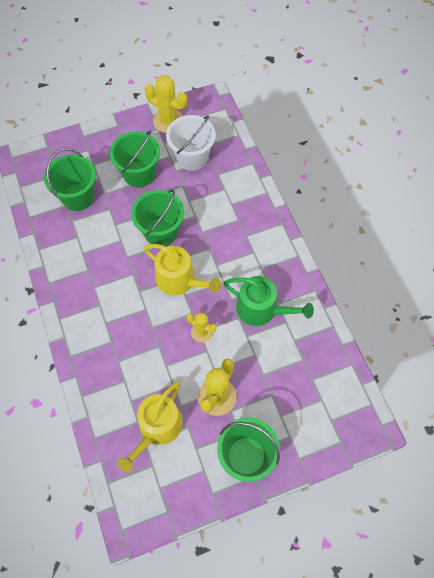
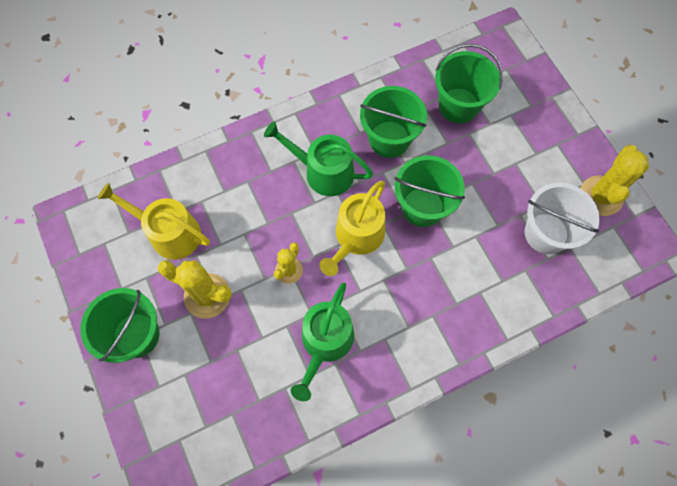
camera: 85 degrees right, 5 degrees up
(119, 300) = (323, 172): none -> green watering can
(139, 174) = (506, 170): green bucket -> green bucket (389, 139)

